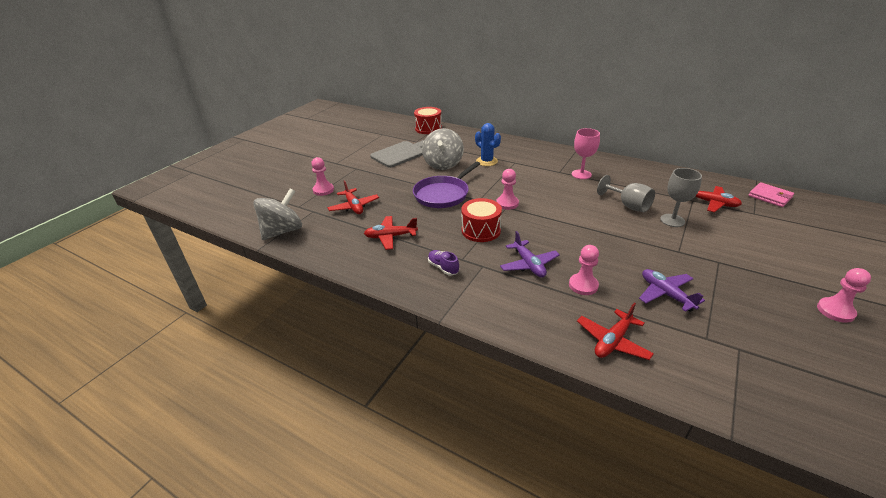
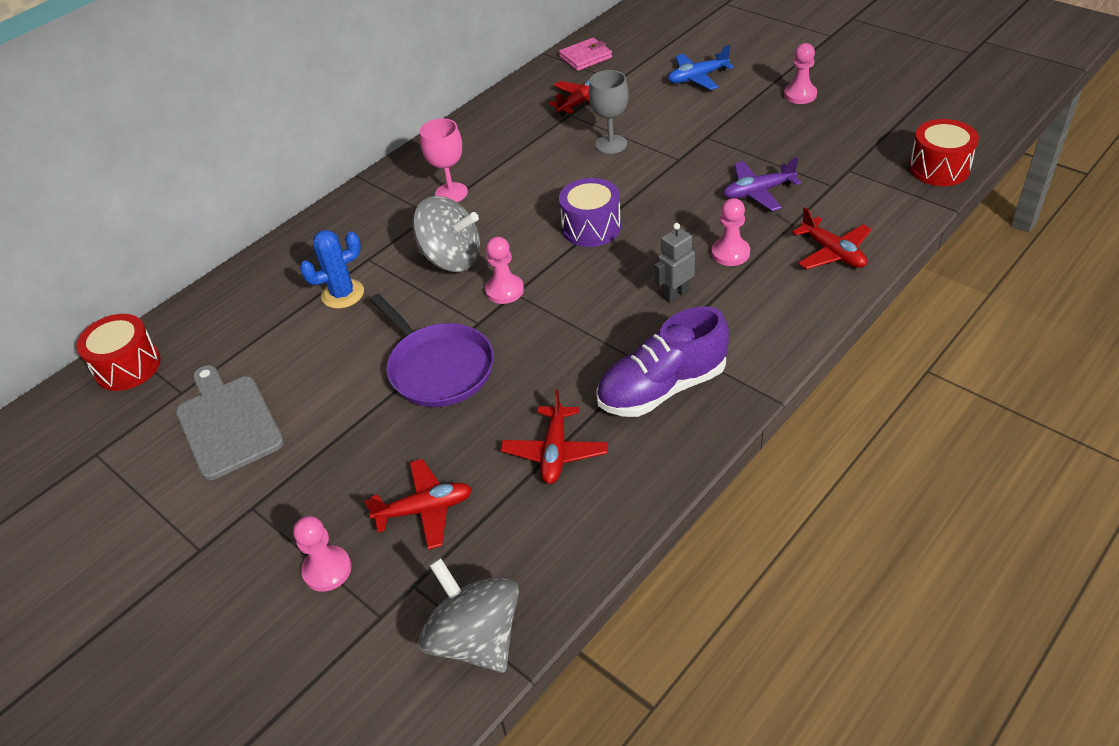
camera: 75 degrees left, 10 degrees up
(443, 164) = (319, 357): grey spinning top -> grey spinning top (451, 259)
(443, 268) = (662, 388): purple shoe -> purple shoe, size x2.16
(481, 230) = (573, 332): red drum -> red drum (939, 168)
(529, 264) = (676, 294): purple plane -> grey robot
(578, 224) = (591, 227): none -> purple drum
(628, 205) = (561, 170): grey goblet -> none
(798, 249) = (697, 78): none -> blue plane

